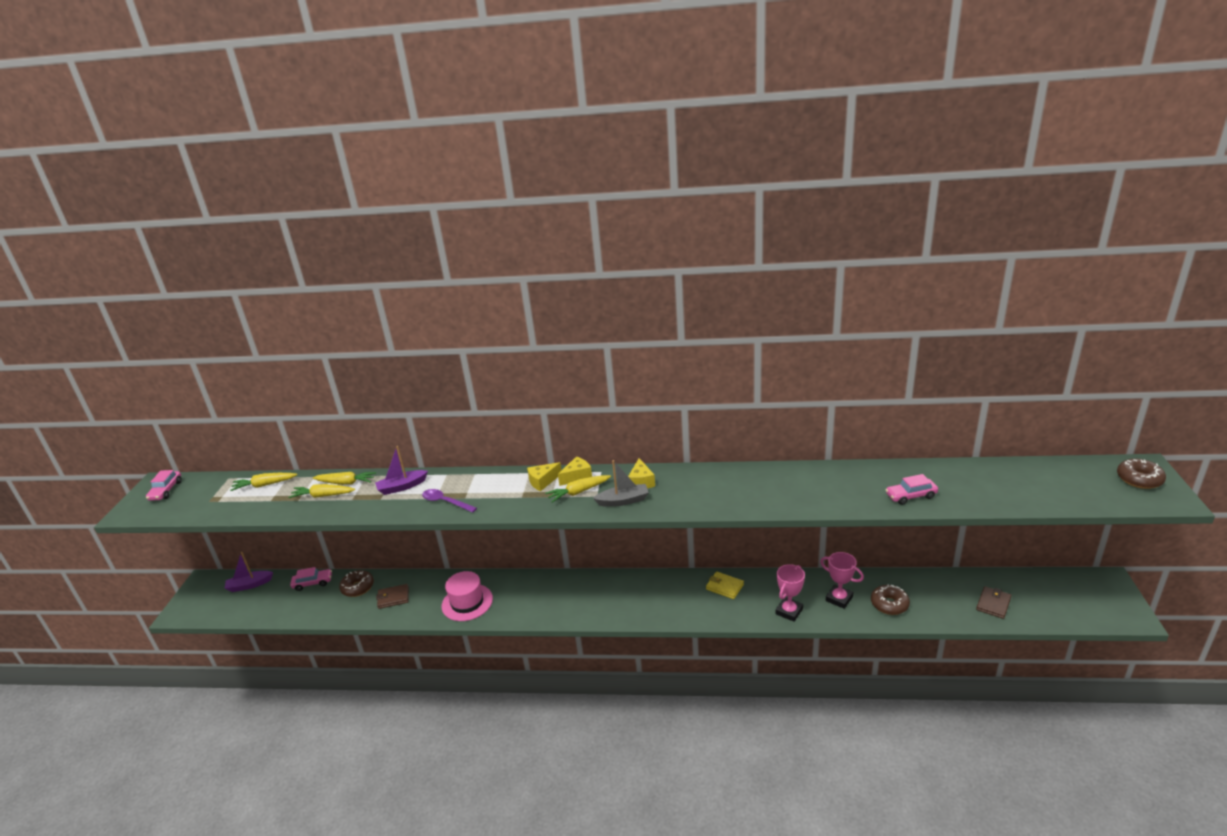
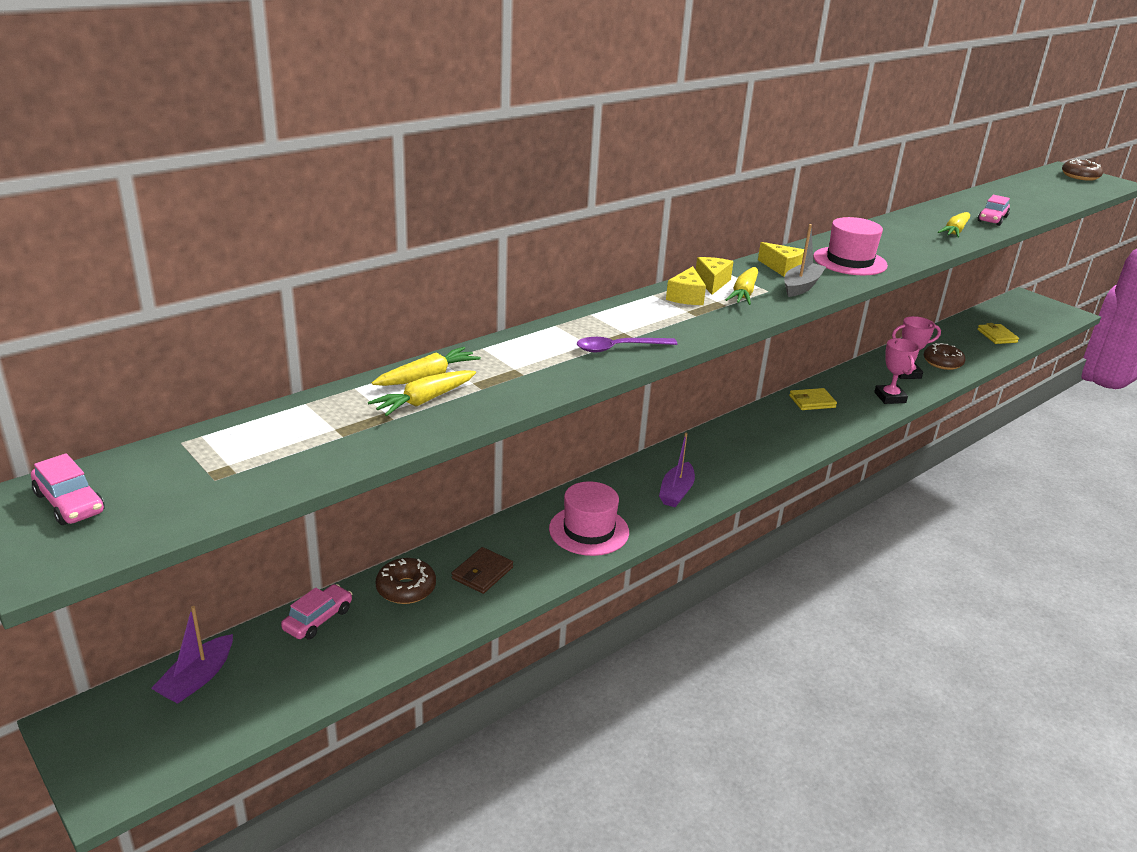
camera: 50 degrees left, 0 degrees up
(264, 485) = (283, 425): yellow carrot -> yellow carrot (955, 231)
(402, 487) = (524, 354): purple boat -> purple boat (676, 492)
(699, 493) = (849, 261): none -> pink hat
(993, 604) = (997, 336): brown wallet -> yellow wallet

